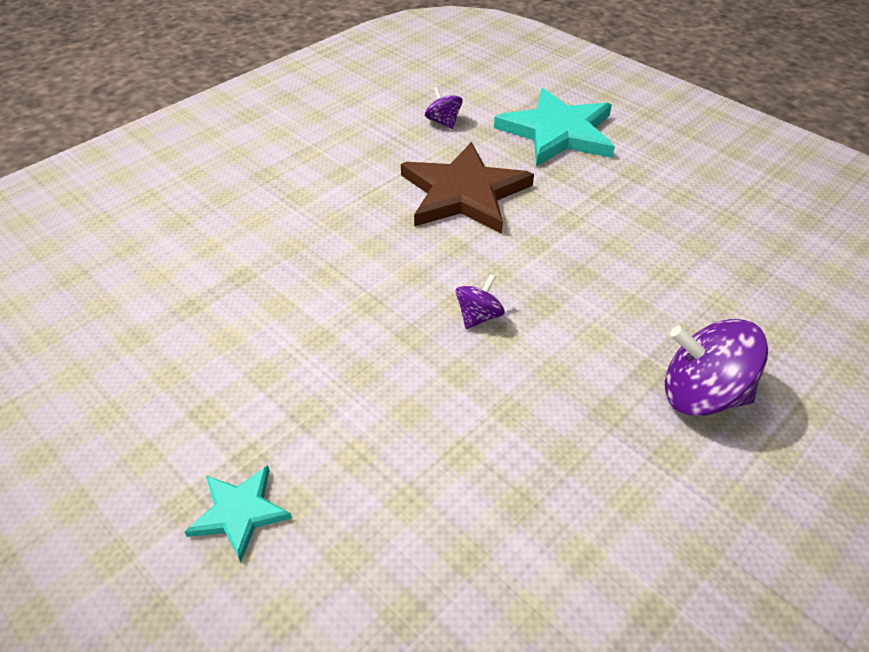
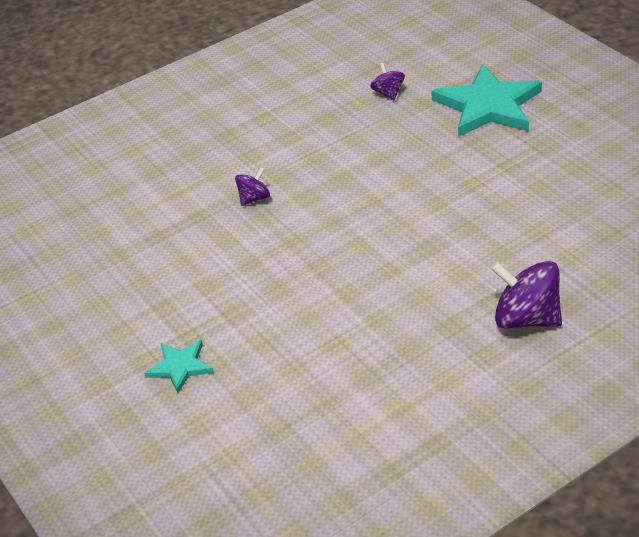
camera: 15 degrees right, 5 degrees down
(464, 193) = (389, 158): brown star -> none
(478, 316) = (374, 255): purple spinning top -> purple spinning top (254, 198)

